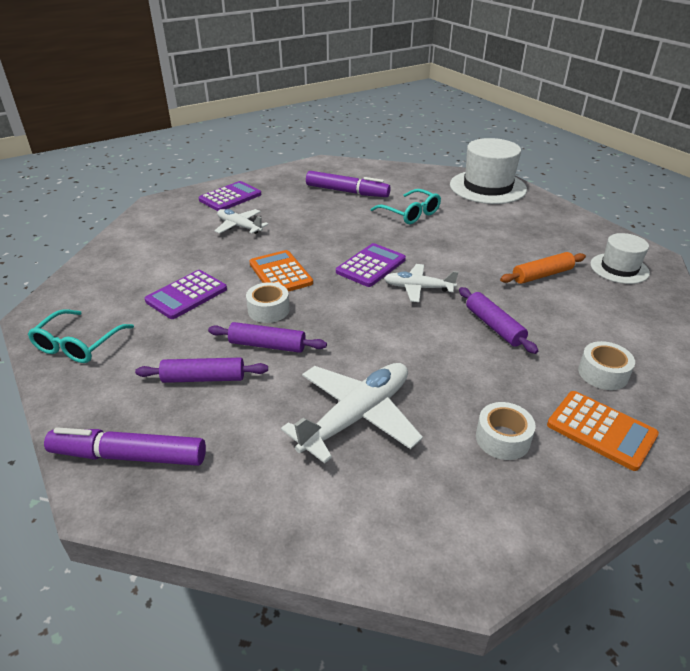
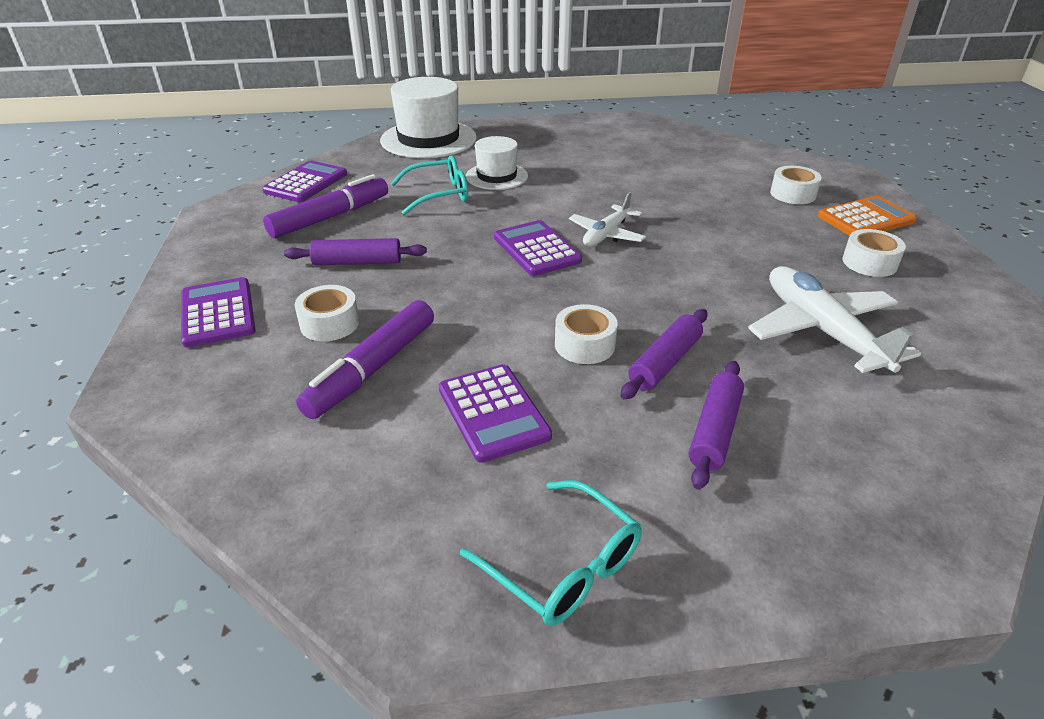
camera: 65 degrees left, 0 degrees up
(129, 456) = (863, 530): purple marker -> purple marker (372, 369)
(239, 226) = (329, 323): white plane -> white tape
(280, 273) = (500, 316): orange calculator -> none
(380, 172) = (306, 183): none -> purple calculator
(494, 326) = (701, 216): purple rolling pin -> purple rolling pin (357, 262)
(542, 275) = (628, 169): orange rolling pin -> none
(619, 268) = (642, 137): white hat -> white hat (496, 176)

